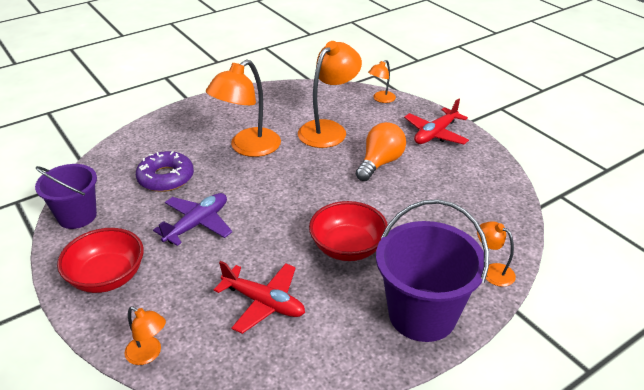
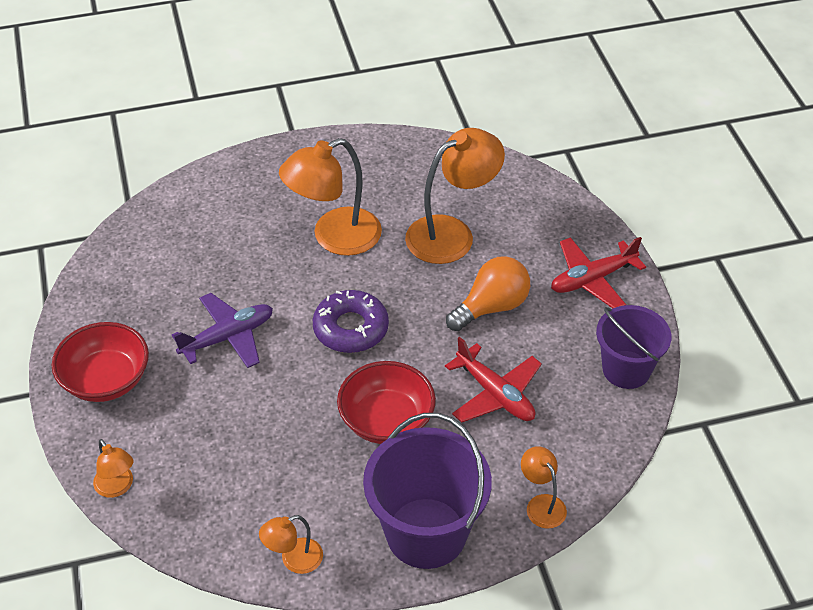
camera: 20 degrees right, 10 degrees up
(77, 216) = (99, 287): purple bucket -> purple bucket (626, 369)
(166, 178) = (217, 258): purple donut -> purple donut (351, 328)
(264, 303) = (259, 464): red plane -> red plane (495, 394)
(381, 99) = (550, 199): orange lamp -> orange lamp (294, 560)

